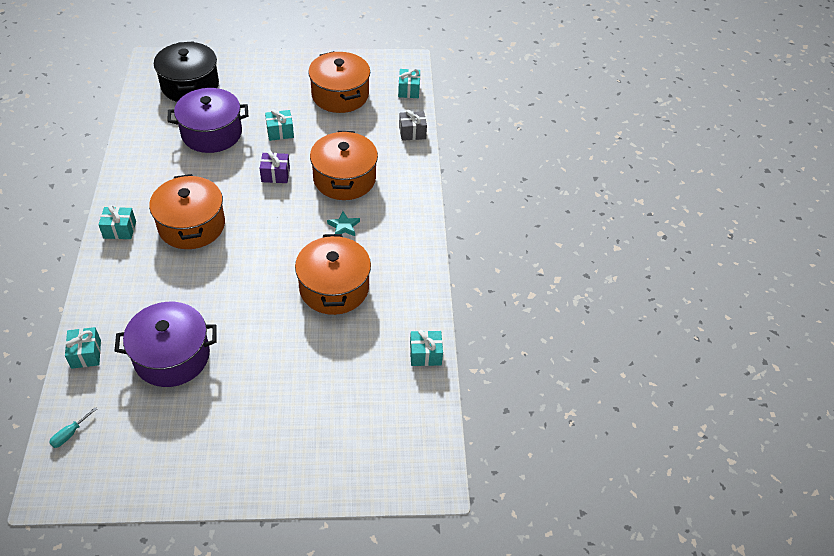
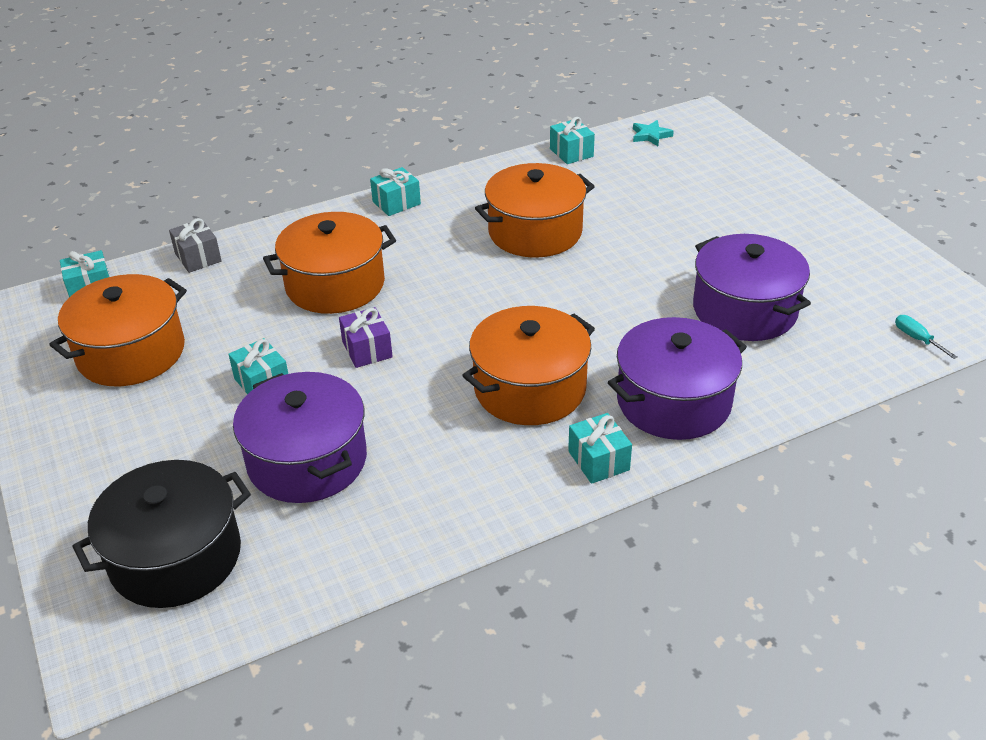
camera: 110 degrees left, 10 degrees down
(70, 434) = (917, 339): turquoise screwdriver -> turquoise screwdriver turned 135 degrees counterclockwise
(86, 354) = (817, 381): turquoise gift -> turquoise gift (396, 203)
(130, 279) = (673, 401): none -> purple pot
(344, 226) = (428, 257): turquoise star -> turquoise star (650, 136)

